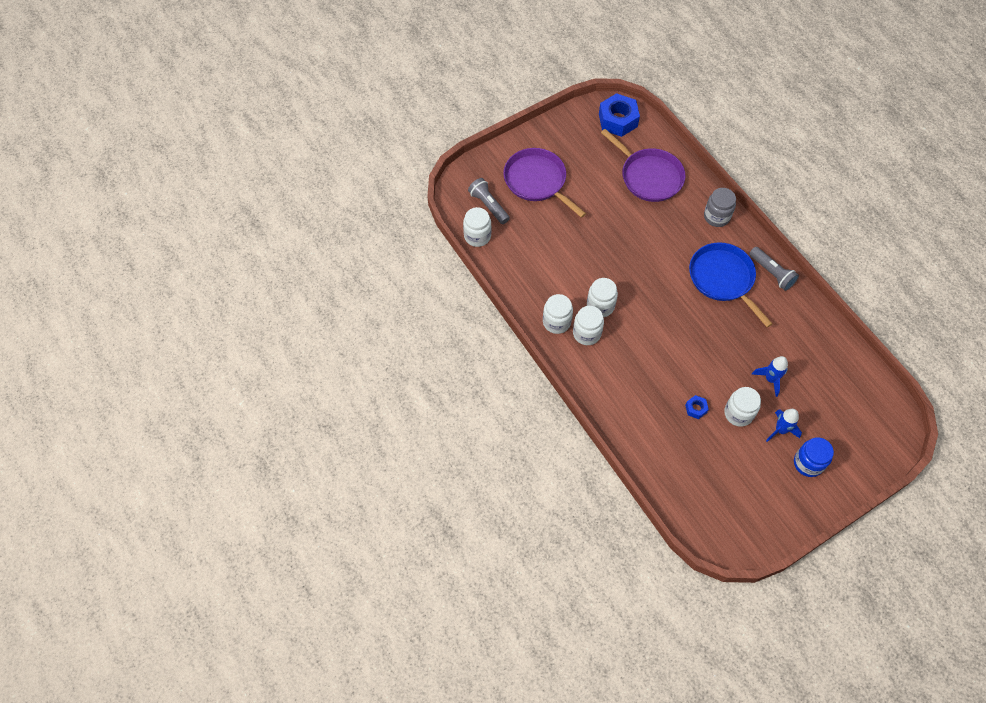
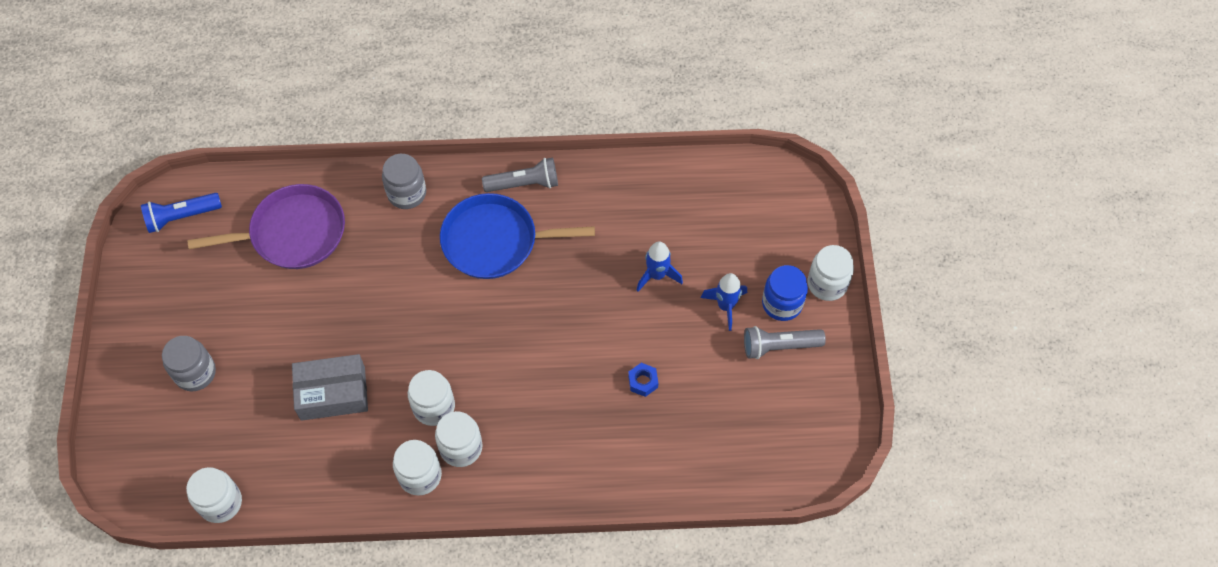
camera: 60 degrees left, 0 degrees up
(489, 205) = (184, 459): grey flashlight -> grey flashlight (779, 346)
(537, 181) = (195, 373): purple pan -> grey jar
(572, 251) = (333, 393): none -> grey box
(618, 120) = (181, 217): blue nut -> blue flashlight
(738, 413) = (678, 338): white jar -> white jar (827, 284)

